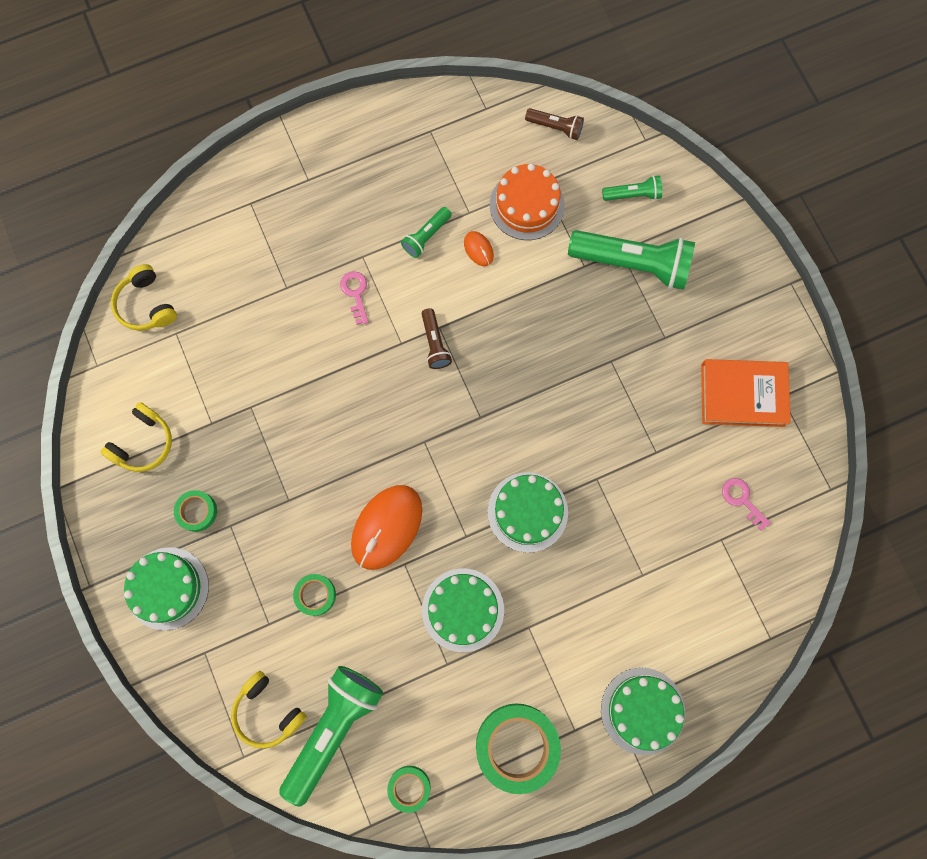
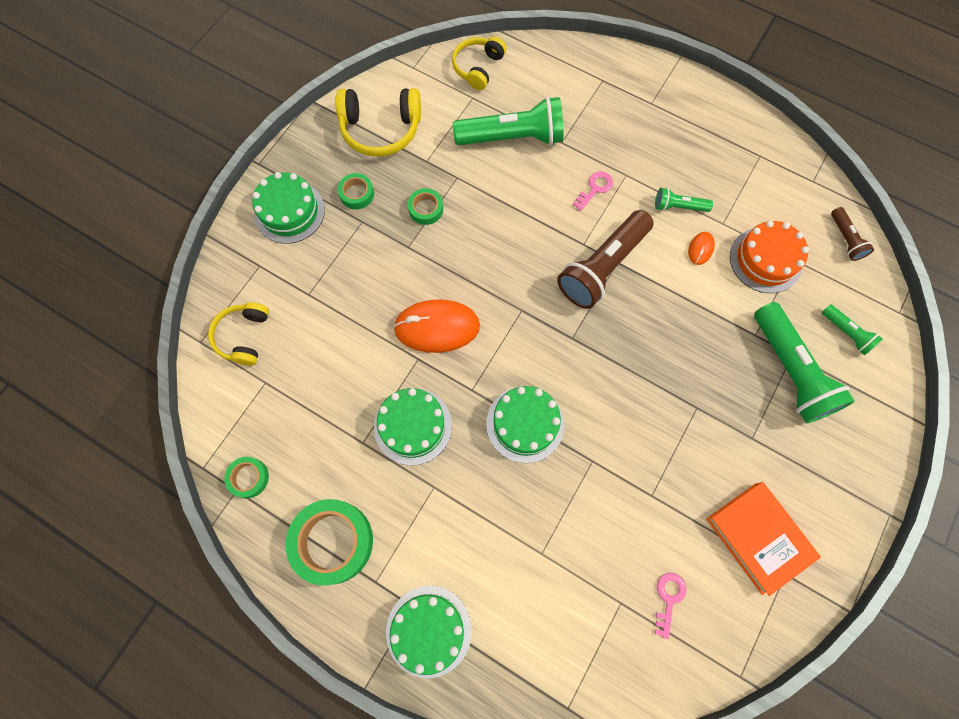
camera: 55 degrees right, 5 degrees down
(143, 443) = (381, 129): yellow headphones -> yellow headphones, size x1.50
(315, 595) = (351, 311): green tape -> green tape (426, 209)
(333, 729) = (259, 391): green flashlight -> green flashlight (512, 138)
(434, 343) = (602, 267): brown flashlight -> brown flashlight, size x2.05

